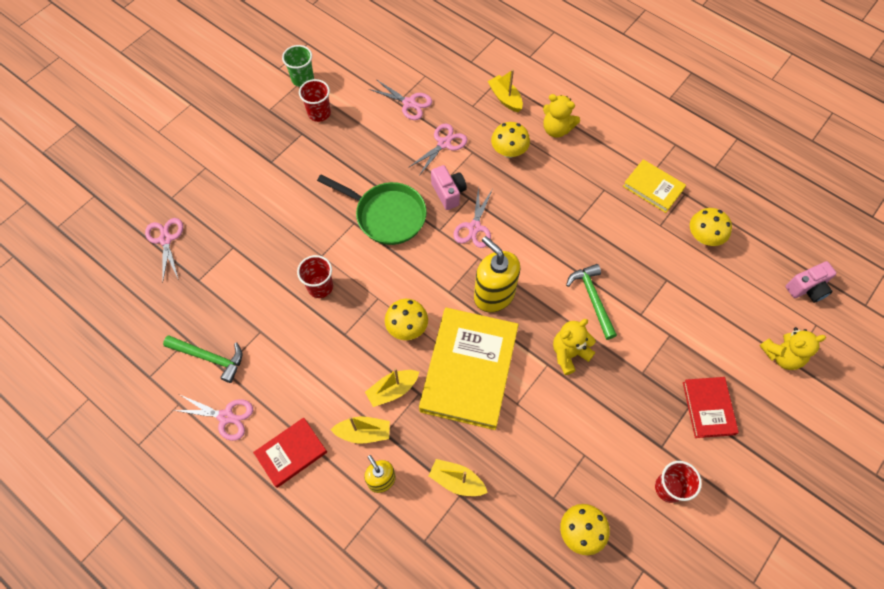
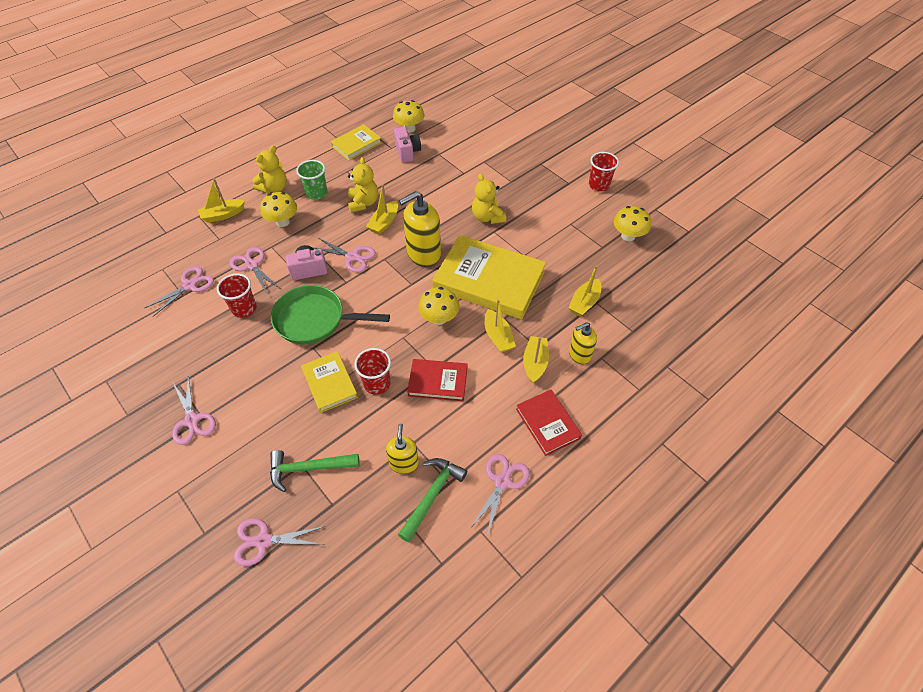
camera: 80 degrees left, 10 degrees down
(239, 328) = (404, 463): none -> yellow soap dispenser
(268, 155) = (192, 420): none -> pink scissors
(303, 79) = (102, 376): green cup -> green cup (316, 193)
(315, 247) = (329, 383): none -> yellow book
(319, 113) = (160, 365): red cup -> red cup (244, 309)
(386, 215) = (315, 320): green pan -> green pan turned 120 degrees counterclockwise
(532, 246) = (384, 223): none -> yellow boat
(592, 299) = (444, 196): green hammer -> green hammer (309, 468)
(708, 408) = (543, 154): red book -> red book (438, 381)
(781, 355) = (511, 114): yellow teddy bear -> yellow teddy bear (363, 203)
(807, 289) = (465, 92): pink camera -> pink camera (407, 152)

